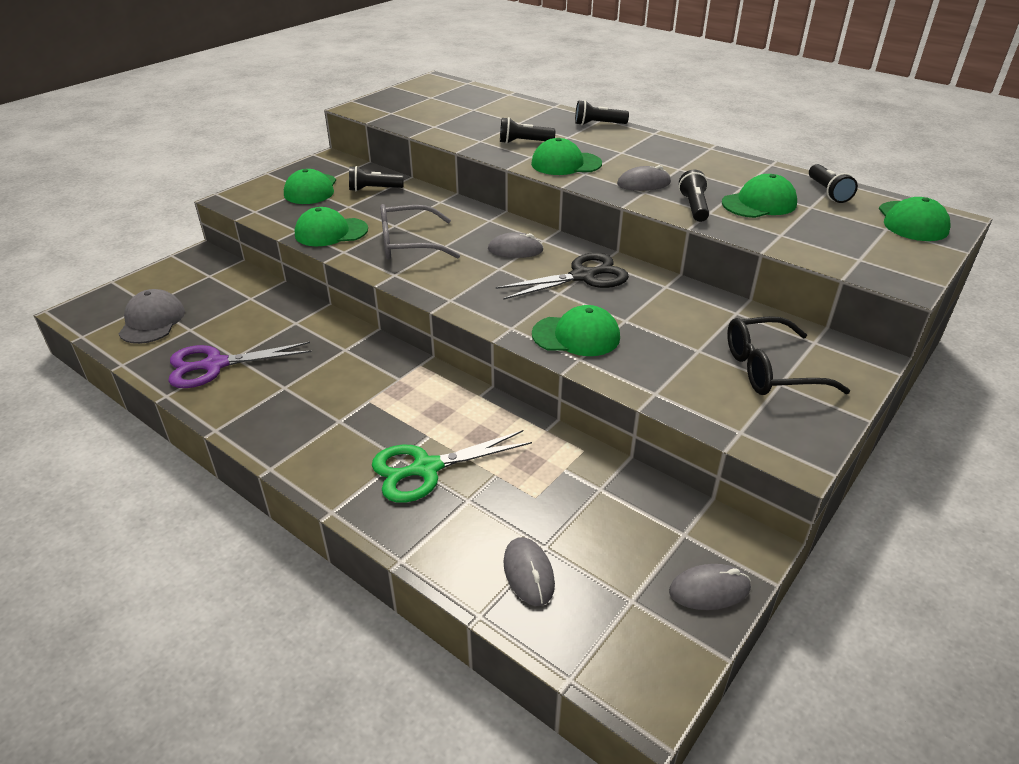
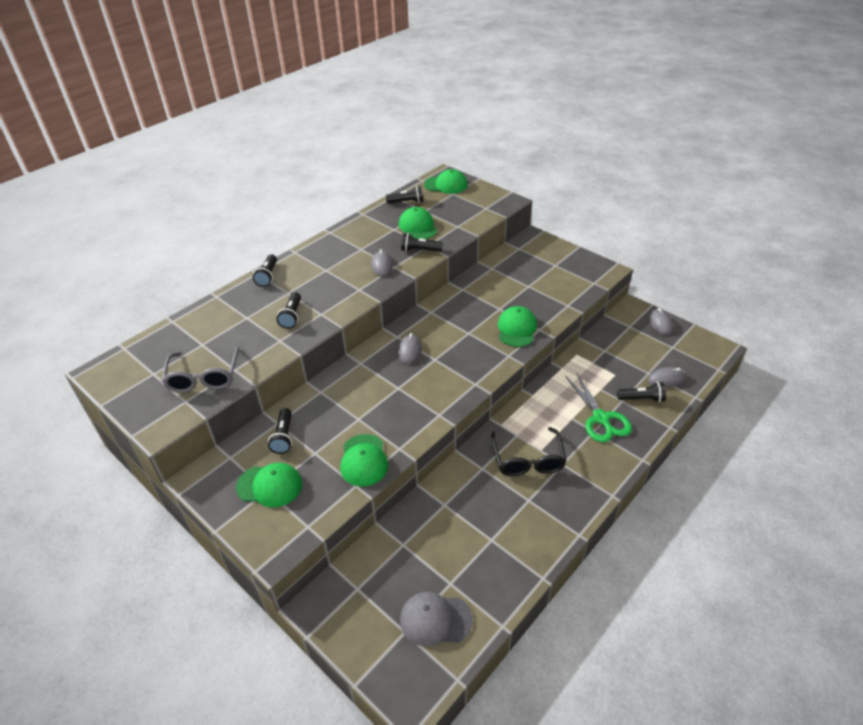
camera: 85 degrees left, 5 degrees up
(215, 365) = (503, 551): purple scissors -> none
(408, 244) = (392, 408): grey glasses -> grey glasses (204, 377)
(472, 528) = (642, 399): none -> black flashlight
(566, 164) = (340, 297): green cap -> none
(582, 276) = (449, 321): black scissors -> none
(770, 369) = (544, 266): black glasses -> black glasses (528, 460)

